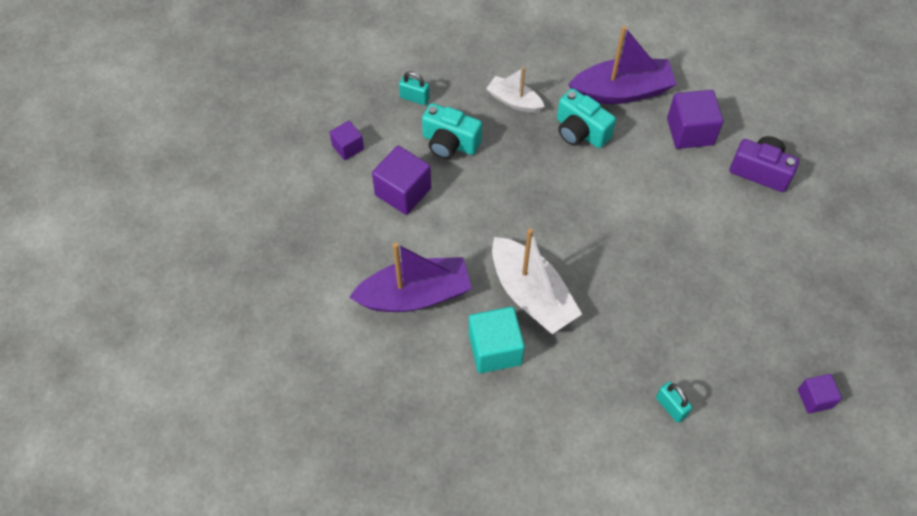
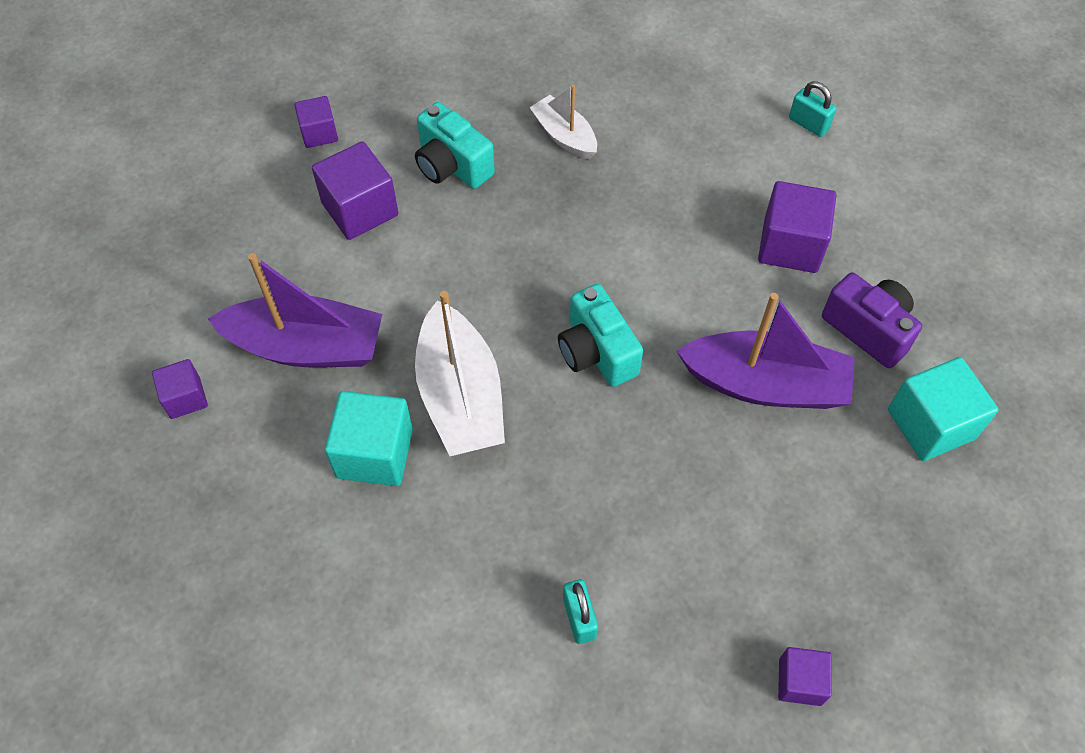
camera: 20 degrees right, 0 degrees up
(351, 355) = (185, 398): none -> purple cube
(414, 98) = (435, 96): turquoise padlock -> turquoise padlock (808, 124)
(580, 132) = (635, 201): turquoise camera -> turquoise camera (596, 352)
(622, 91) = (718, 165): purple boat -> purple boat (765, 384)
(821, 219) = (930, 424): none -> turquoise cube

